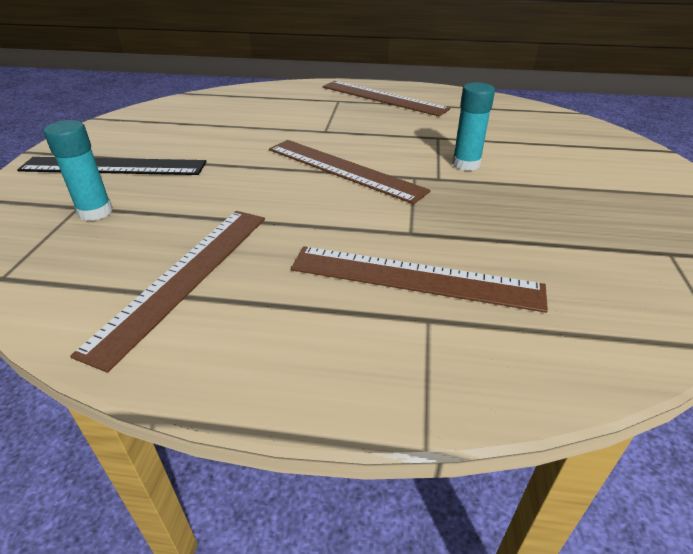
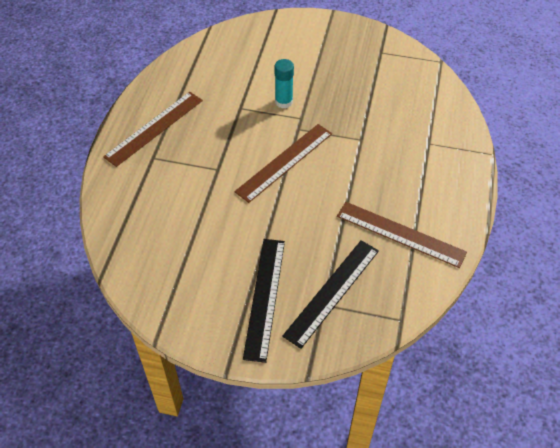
camera: 85 degrees left, 15 degrees up
(95, 212) = (332, 292): turquoise glue stick -> black ruler
(415, 278) = (400, 143): brown ruler -> none

